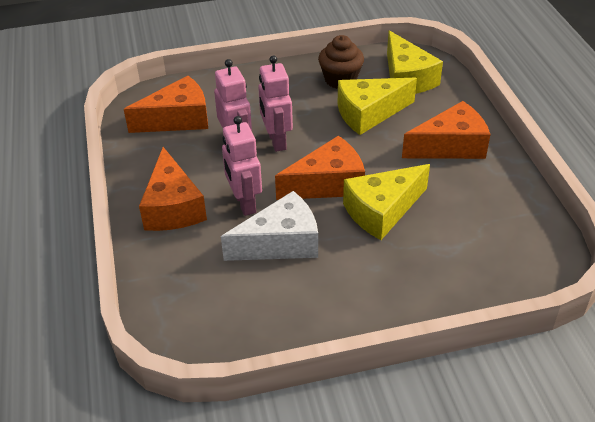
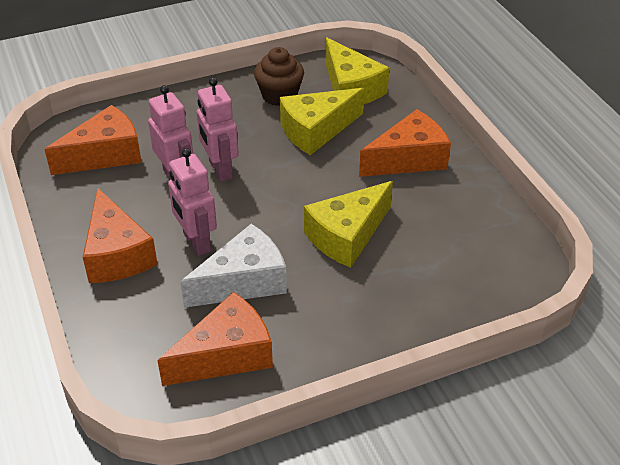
camera: 10 degrees left, 0 degrees up
(328, 184) = (284, 212): orange cheese -> orange cheese (226, 355)

